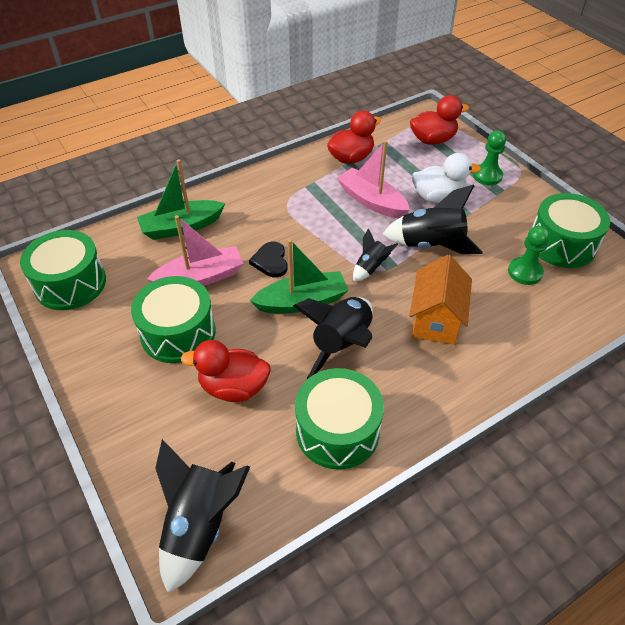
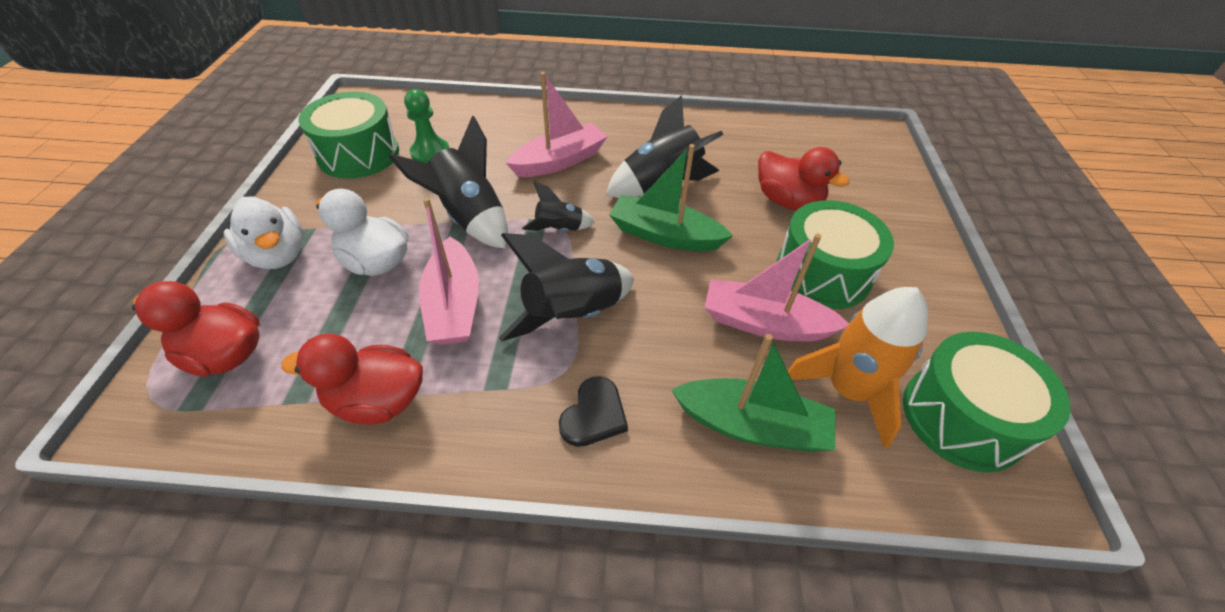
camera: 145 degrees left, 0 degrees up
(138, 266) = (847, 390): none -> orange rocket
(200, 524) = (857, 143): black rocket -> black rocket (572, 315)
(270, 261) = (661, 297): black heart -> black heart (594, 415)
(337, 430) = (719, 140): green drum -> none
(435, 320) = (559, 161): orange house -> pink boat
(487, 176) = (278, 255): green pawn -> white duck

